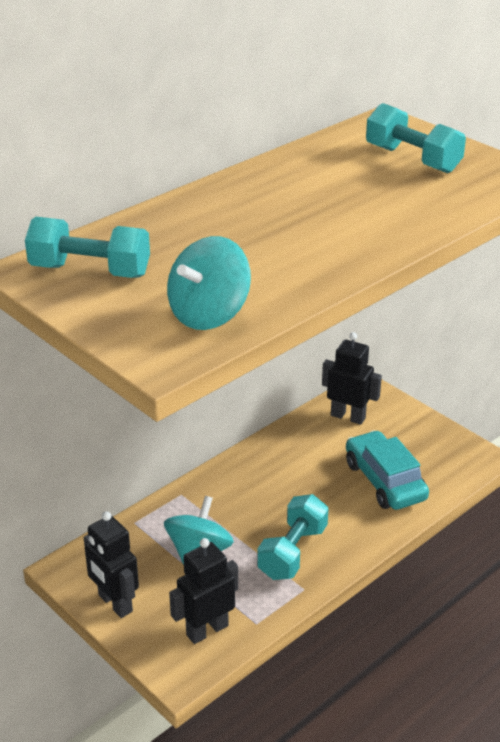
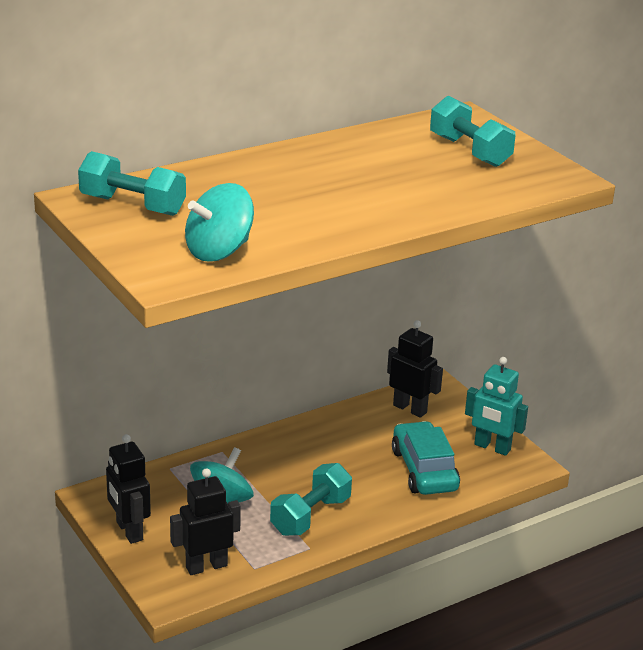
camera: 10 degrees right, 5 degrees down
(439, 445) = (492, 447): none -> turquoise robot

